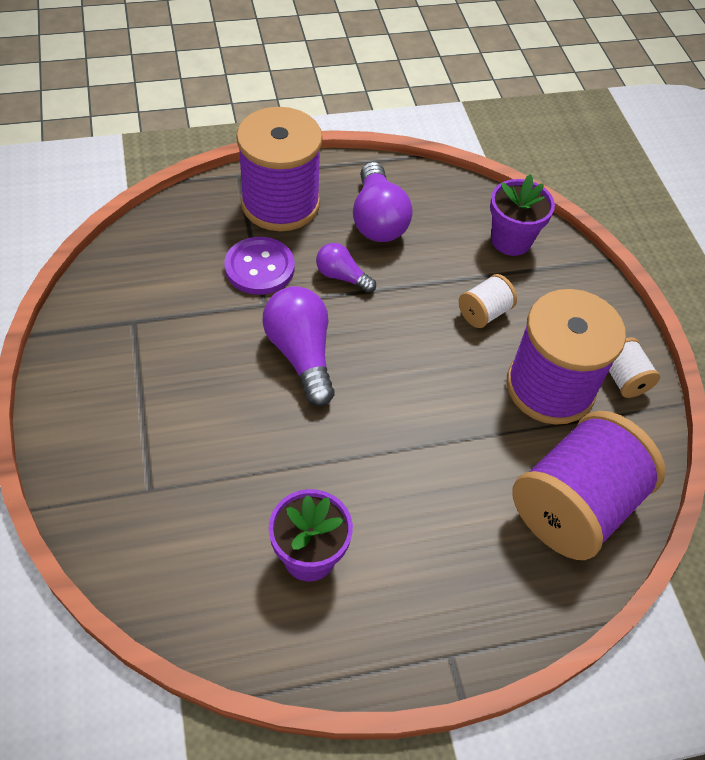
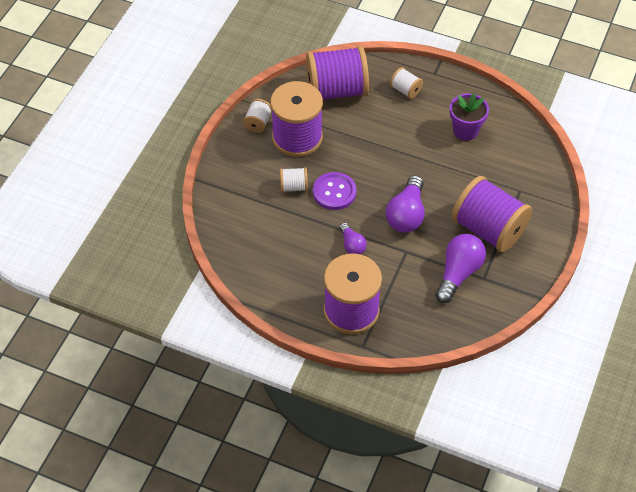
camera: 140 degrees left, 0 degrees up
(165, 395) = (488, 229): none -> purple spool
(259, 267) = (394, 274): purple button -> purple button (334, 192)
(377, 219) = (302, 269): purple light bulb -> purple light bulb (458, 273)
(469, 580) = (405, 90): none -> white spool
(511, 240) = (238, 217): purple flower pot -> none

